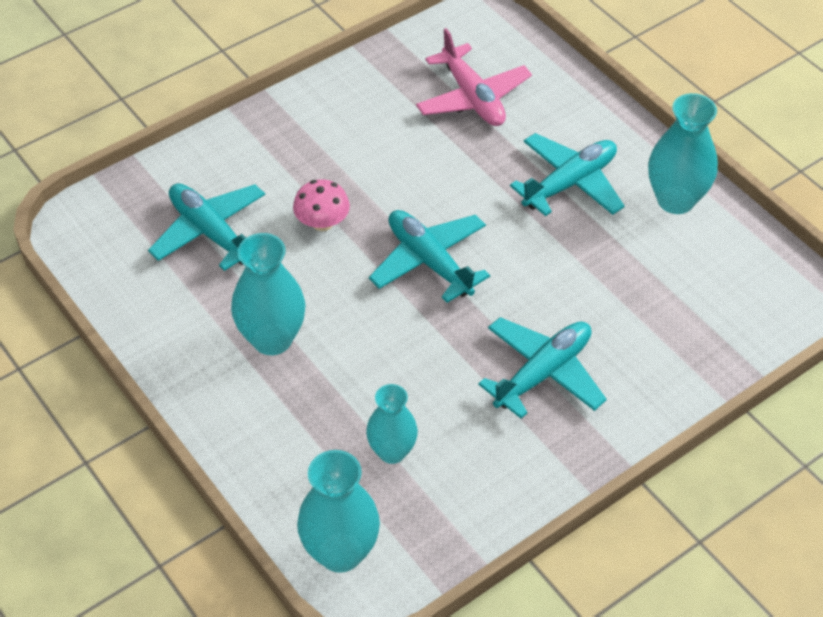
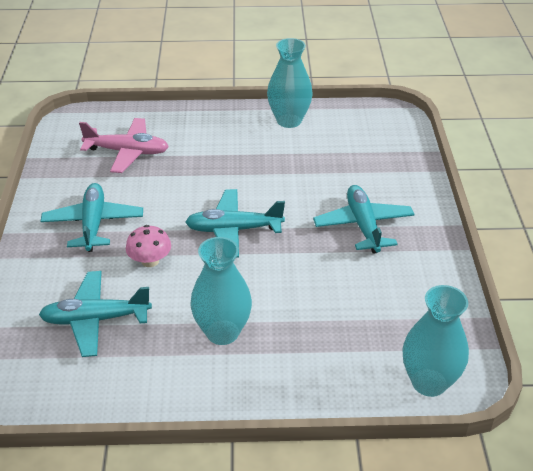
camera: 55 degrees left, 10 degrees down
(392, 451) = (367, 318): turquoise vase -> none
(569, 183) = (236, 149): turquoise plane -> turquoise plane (93, 224)

